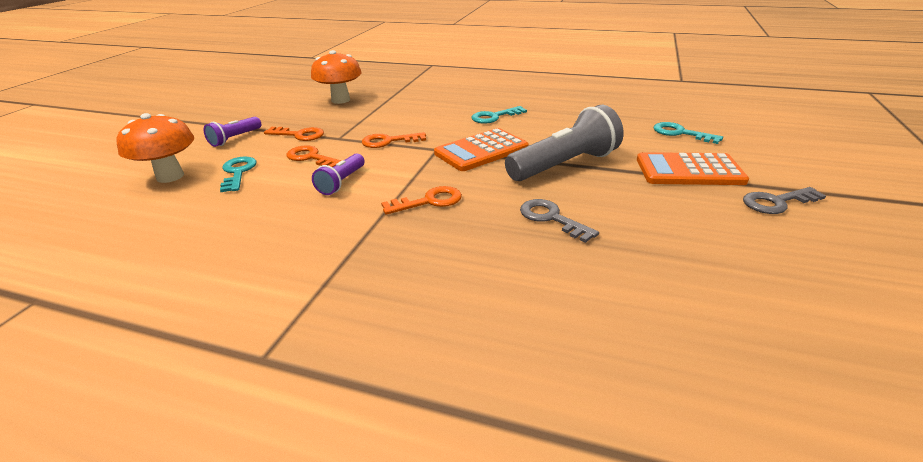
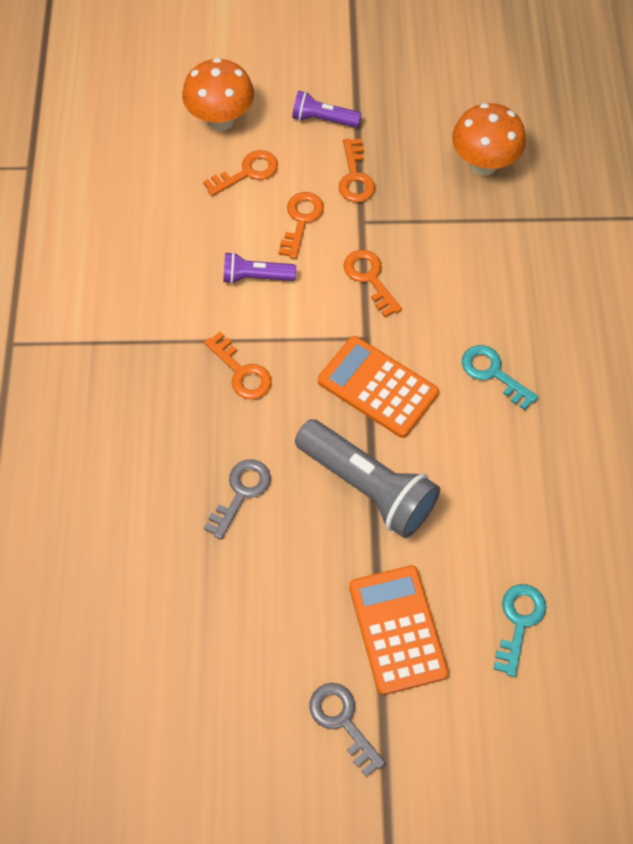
camera: 70 degrees right, 30 degrees up
(238, 172) = (247, 172): turquoise key -> orange key

